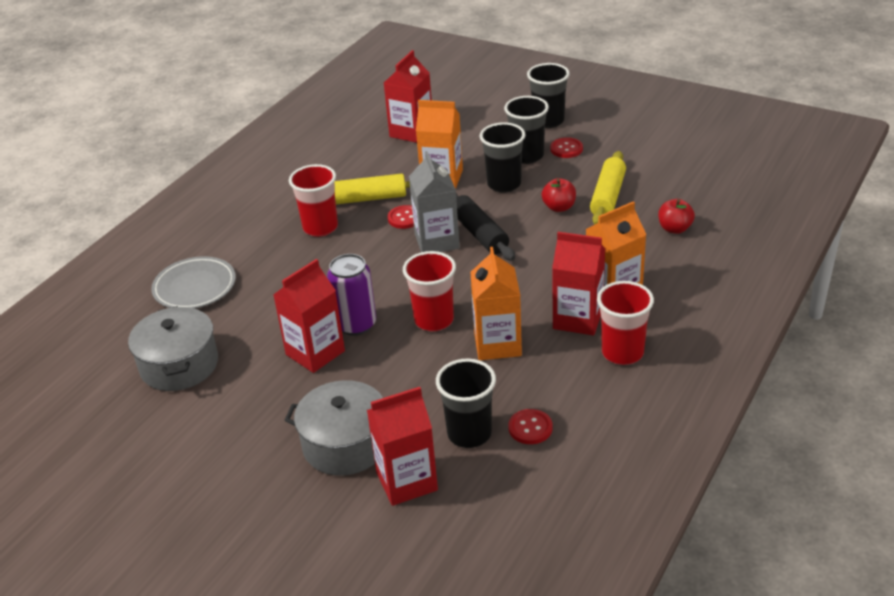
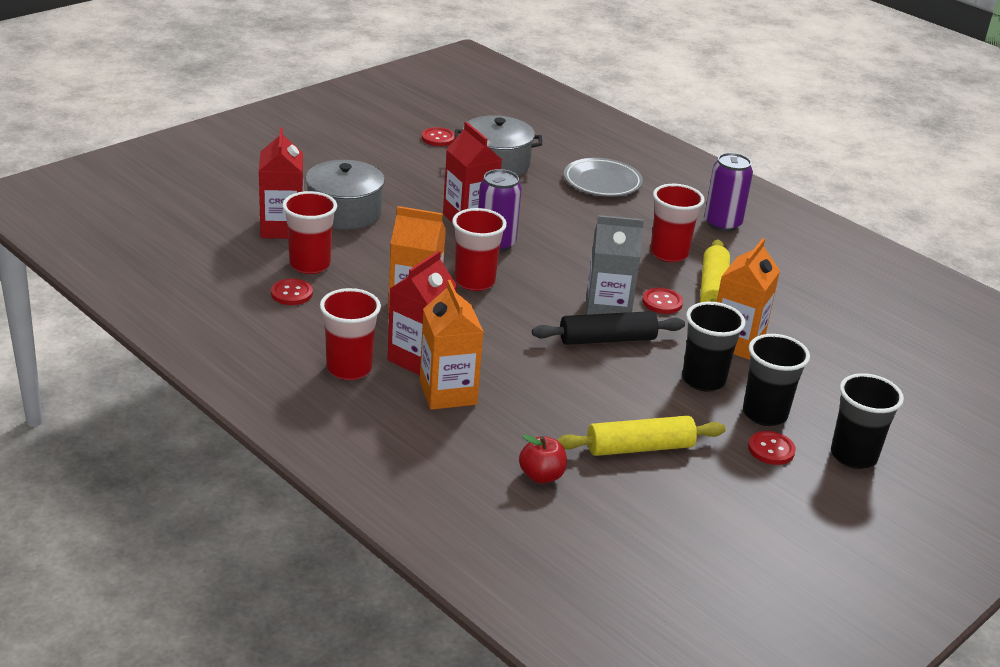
camera: 100 degrees right, 5 degrees down
(127, 425) = (438, 138): none -> red button
(250, 209) = (722, 224): none -> purple can
(411, 132) = (856, 345): red carton -> none
(469, 434) = (310, 265): black cup -> red cup
(559, 207) = (633, 405): red apple -> none
(608, 196) = (639, 448): yellow rolling pin -> yellow rolling pin turned 45 degrees counterclockwise

